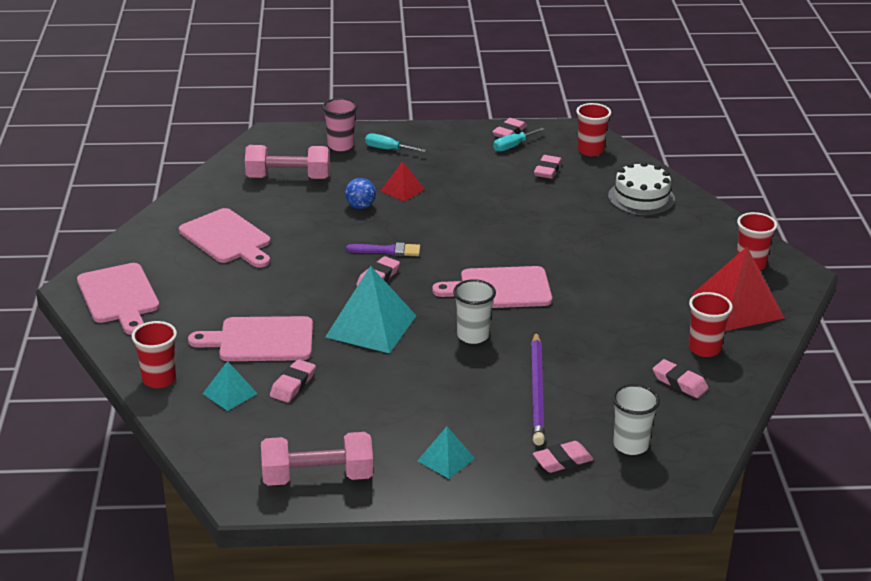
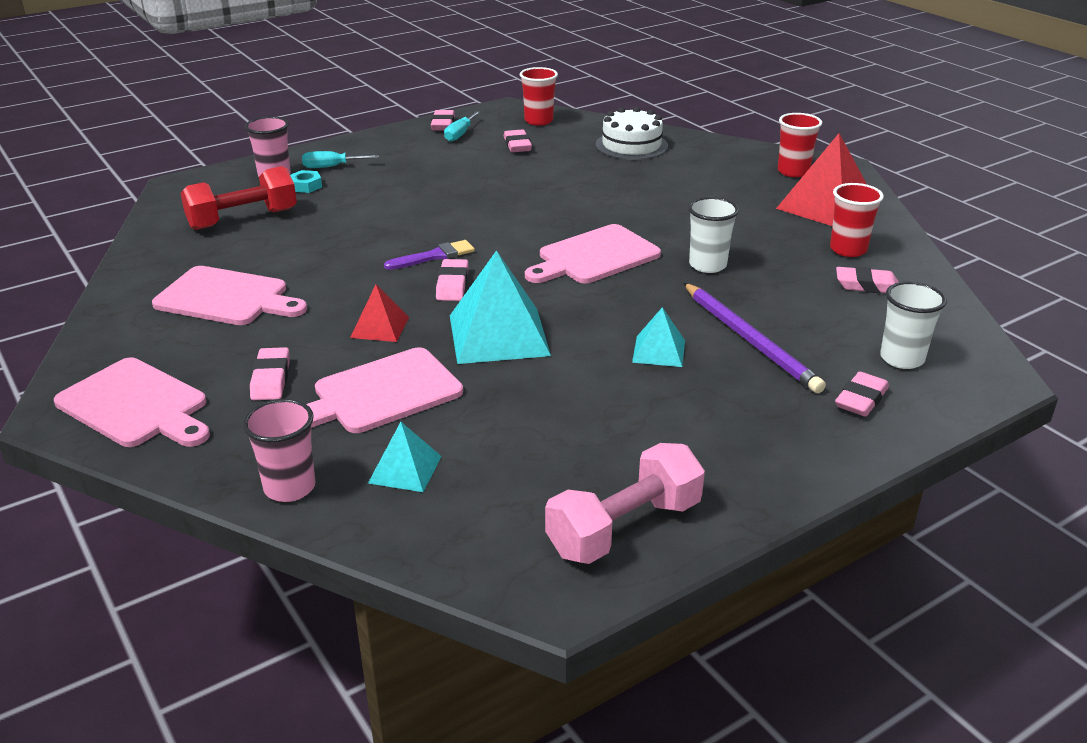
camera: 30 degrees left, 0 degrees up
(159, 379) = (289, 487): red cup -> pink cup
(288, 178) = (243, 219): pink dumbbell -> red dumbbell
(293, 385) = (475, 430): pink eraser -> pink eraser (271, 379)
(354, 161) = (306, 186): none -> turquoise nut
(360, 206) = (357, 224): blue ball -> none
(402, 190) = (387, 197): red pyramid -> red pyramid (380, 327)
(446, 459) = (744, 446): turquoise pyramid -> turquoise pyramid (659, 351)
(473, 335) = (619, 308): white cup -> white cup (707, 265)

